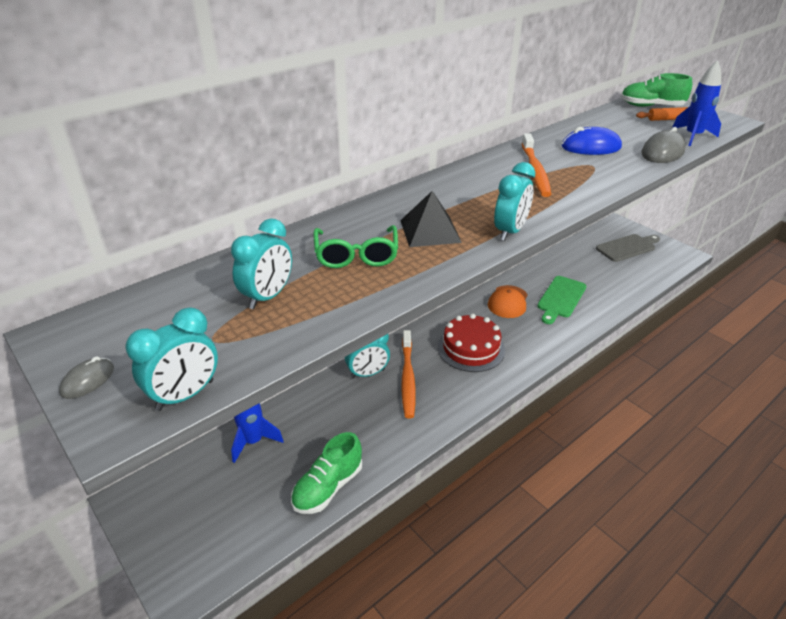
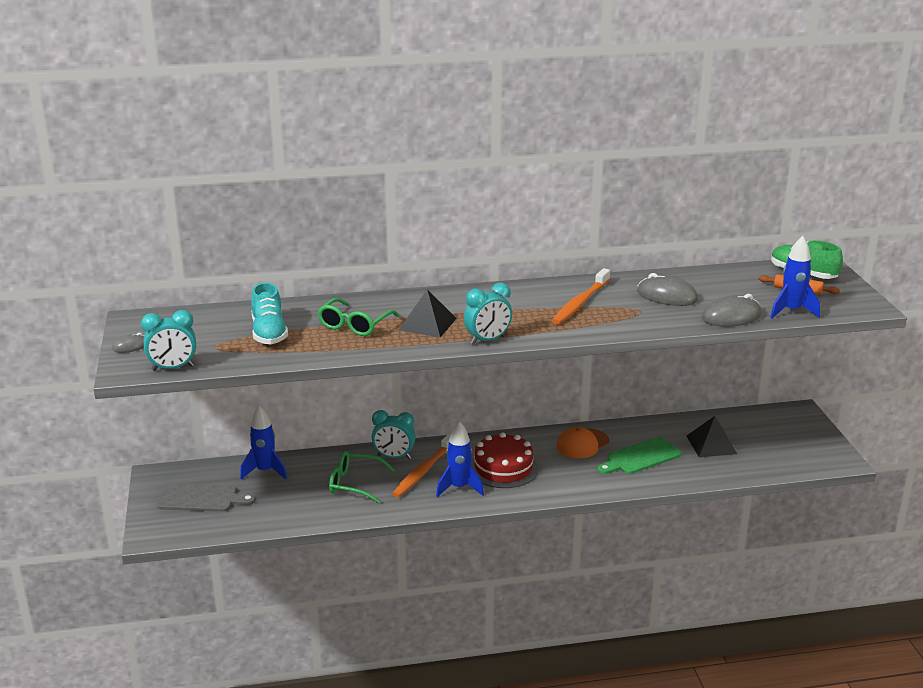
camera: 30 degrees right, 10 degrees down
(267, 297) = (269, 333): turquoise clock -> turquoise shoe
(328, 487) = (292, 516): green shoe -> none
(357, 419) = (354, 483): none -> green glasses
(454, 384) = (459, 488): none -> blue rocket
(591, 147) = (667, 296): blue mouse -> grey mouse
(595, 270) = (711, 444): none -> black pyramid
(627, 247) = (779, 436): grey cutting board -> grey cutting board (201, 499)

